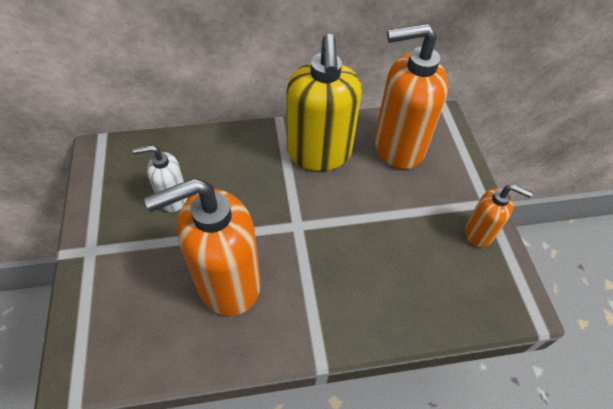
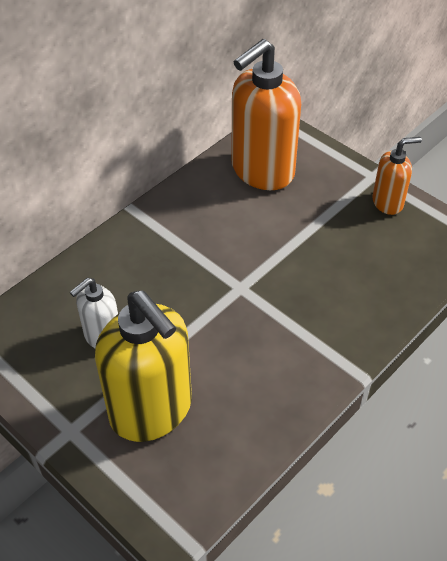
camera: 35 degrees left, 5 degrees down
(227, 283) = (227, 370): orange soap dispenser -> none
(319, 153) = (199, 216): yellow soap dispenser -> yellow soap dispenser (151, 410)

